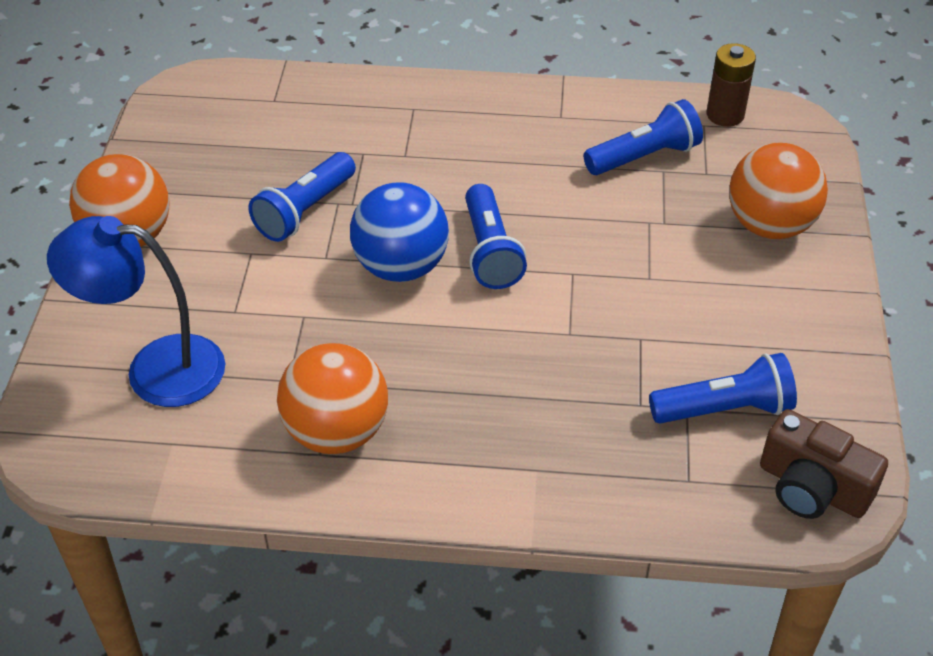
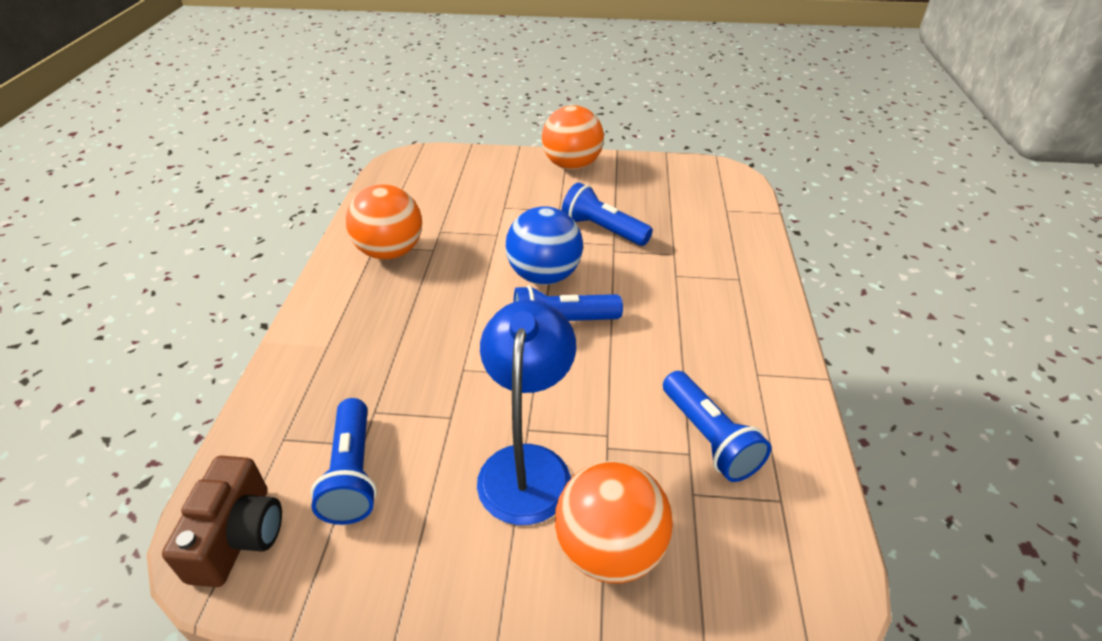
camera: 90 degrees right, 5 degrees down
(155, 369) = (458, 183): blue lamp -> blue lamp (527, 465)
(725, 115) = (807, 525): brown battery -> none
(812, 488) = (238, 535): brown camera -> brown camera turned 150 degrees clockwise

